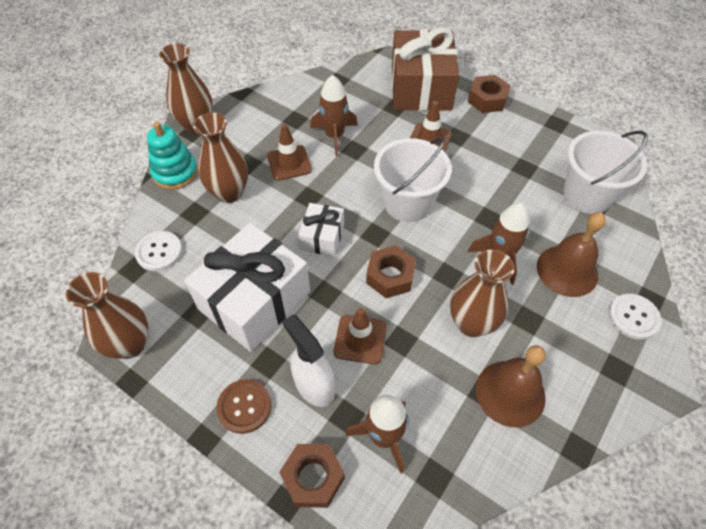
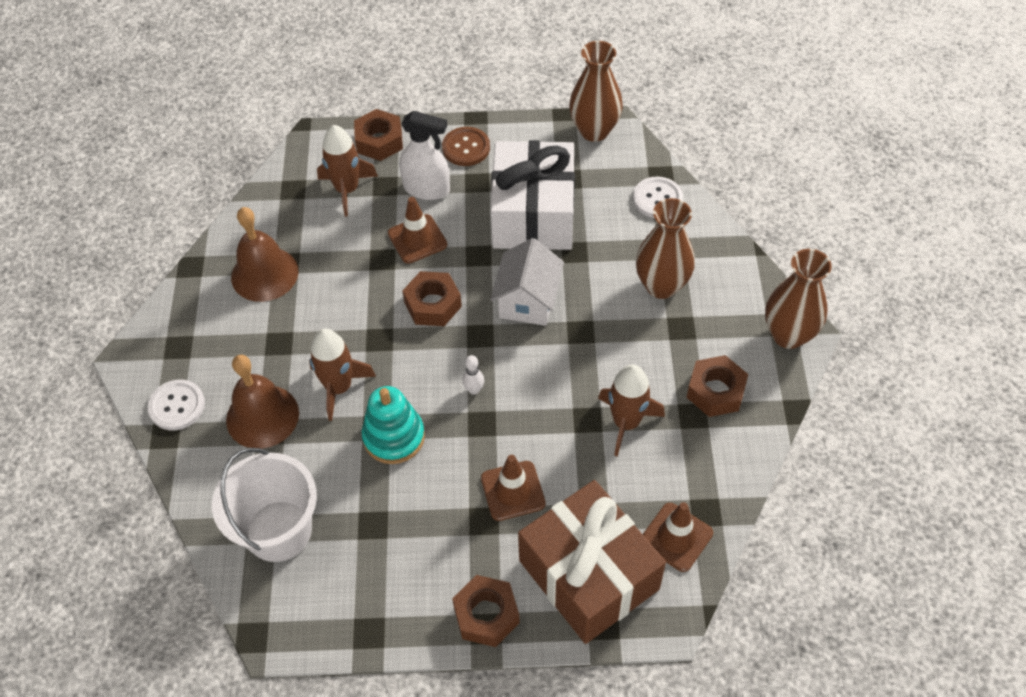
camera: 145 degrees right, 0 degrees up
(175, 172) = (738, 271): turquoise stacking toy -> turquoise stacking toy (394, 437)
(270, 122) = (715, 391): none -> brown nut
(289, 163) = (639, 355): brown traffic cone -> brown traffic cone (676, 537)
(322, 237) = (527, 301): white gift -> white house
(408, 203) = (474, 390): white bucket -> white bowling pin
(472, 323) = (329, 308): brown vase -> none

